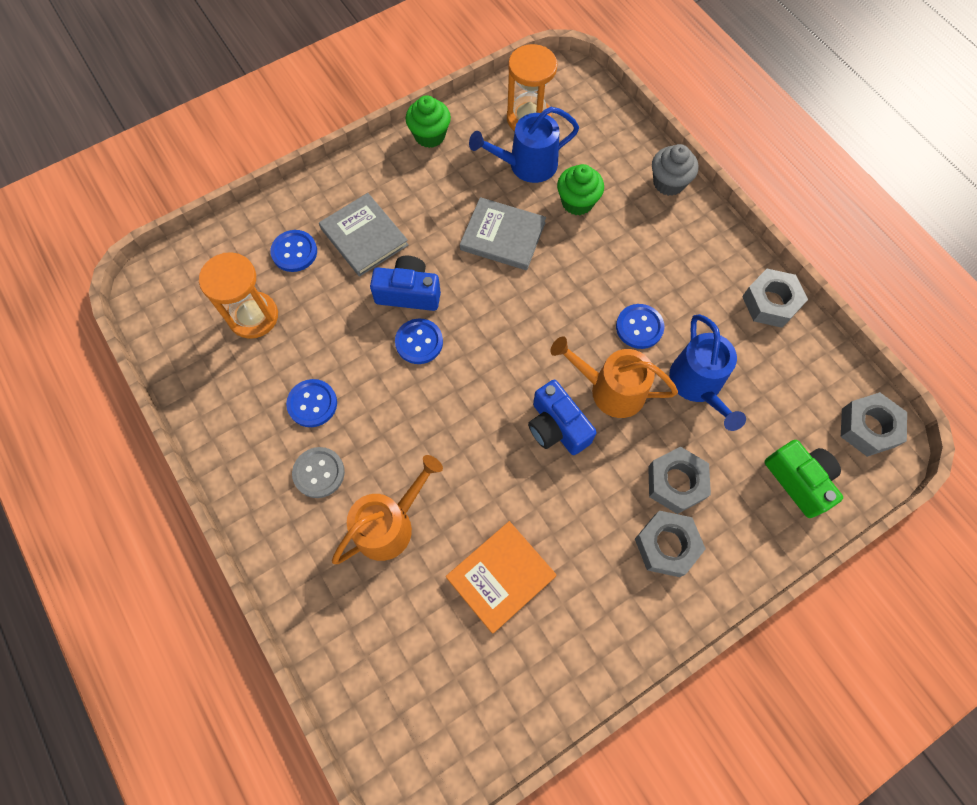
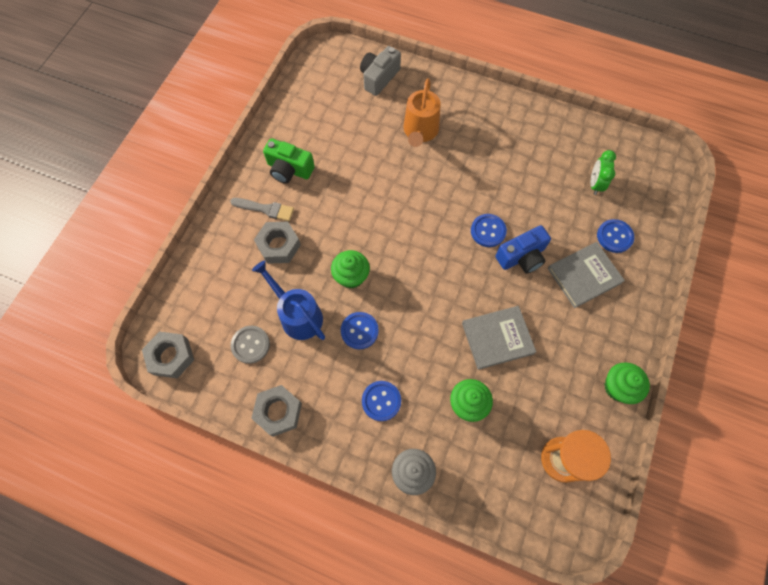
camera: 145 degrees right, 0 degrees up
(253, 316) = (595, 184): orange hourglass -> green clock
(312, 404) = (514, 161): blue button -> blue button (381, 401)
(319, 473) = (477, 132): grey button -> grey button (250, 345)
(364, 236) = (584, 276): grey book -> grey book turned 45 degrees counterclockwise
(375, 659) = (379, 78): none -> grey camera
(500, 576) = (345, 143): orange book -> none
(527, 165) = (528, 411): blue watering can -> none
(557, 427) = (368, 234): blue camera -> none
(611, 390) = (351, 276): orange watering can -> green cupcake
(666, 545) = (265, 209): grey nut -> grey brush
(799, 480) = (204, 293): green camera -> green camera (289, 169)

